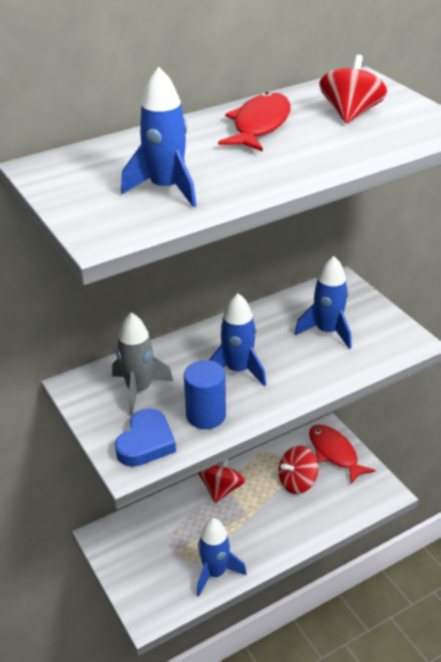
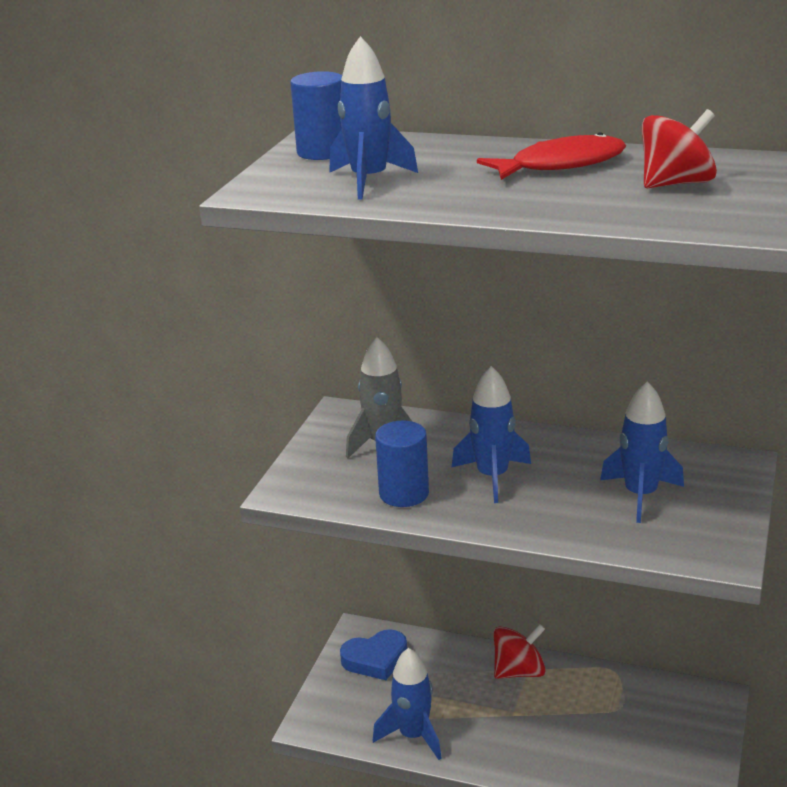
camera: 50 degrees right, 10 degrees down
(74, 179) = (323, 152): none -> blue cylinder
(146, 443) = (324, 483): blue heart -> blue heart (375, 659)
(297, 482) = (607, 720): red spinning top -> none
(334, 453) = (691, 724): red fish -> none

